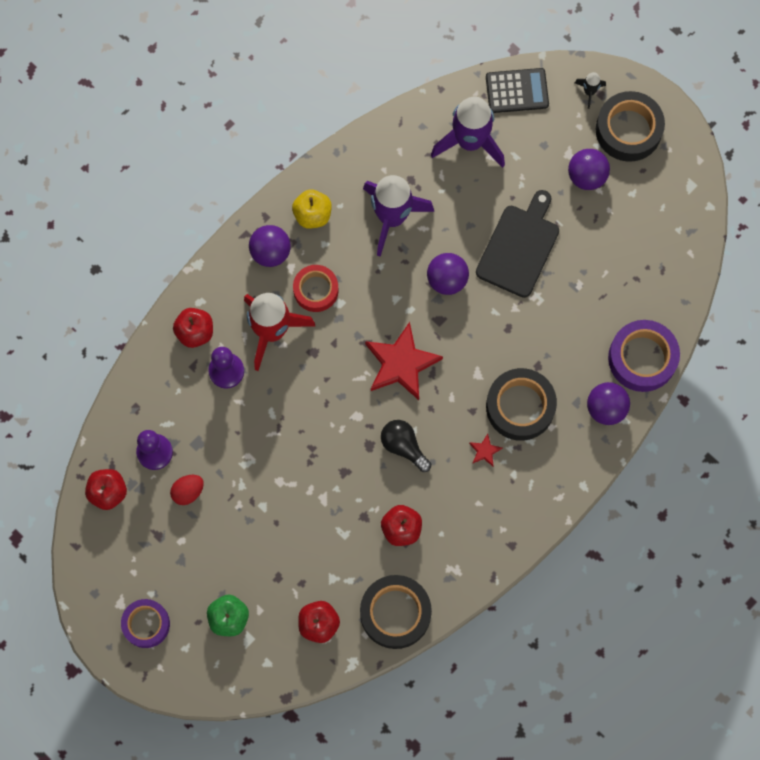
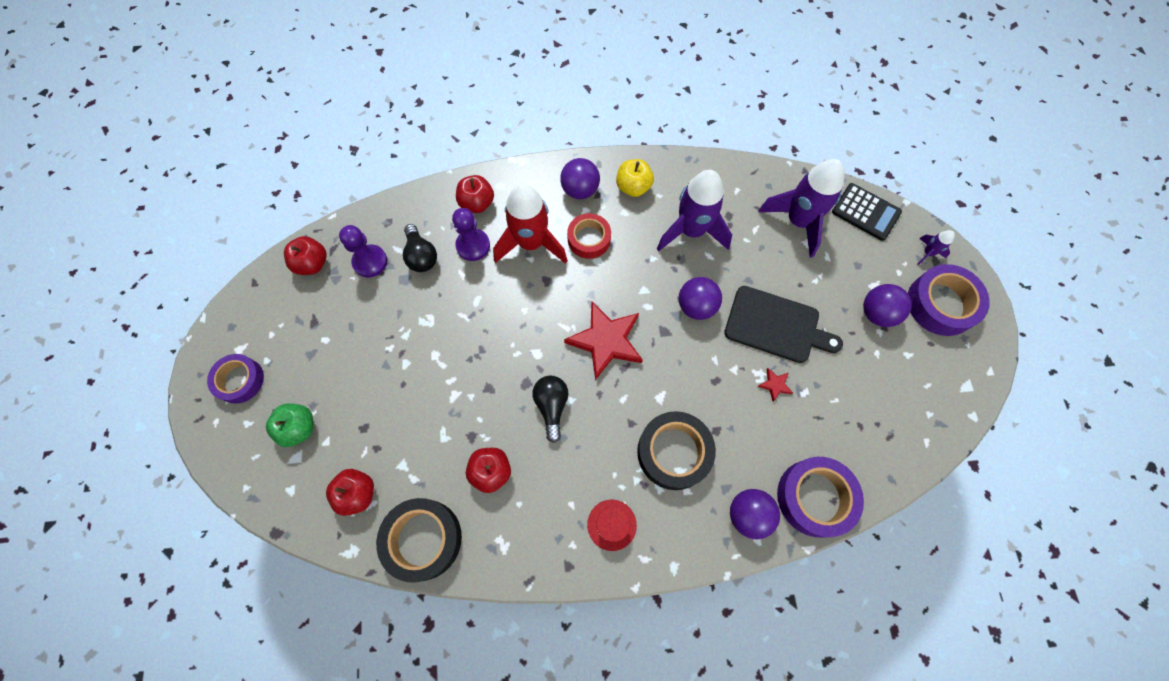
camera: 40 degrees right, 5 degrees down
(188, 492) = (364, 308): red egg -> none
(192, 413) = (421, 256): none -> black light bulb
(485, 451) = (613, 464): red star -> red star (775, 385)
(518, 493) = (612, 525): none -> red hat
(519, 247) = (776, 325): black cutting board -> black cutting board turned 45 degrees clockwise
(589, 92) = (927, 253): black rocket -> purple rocket
(628, 130) = (941, 304): black tape -> purple tape

